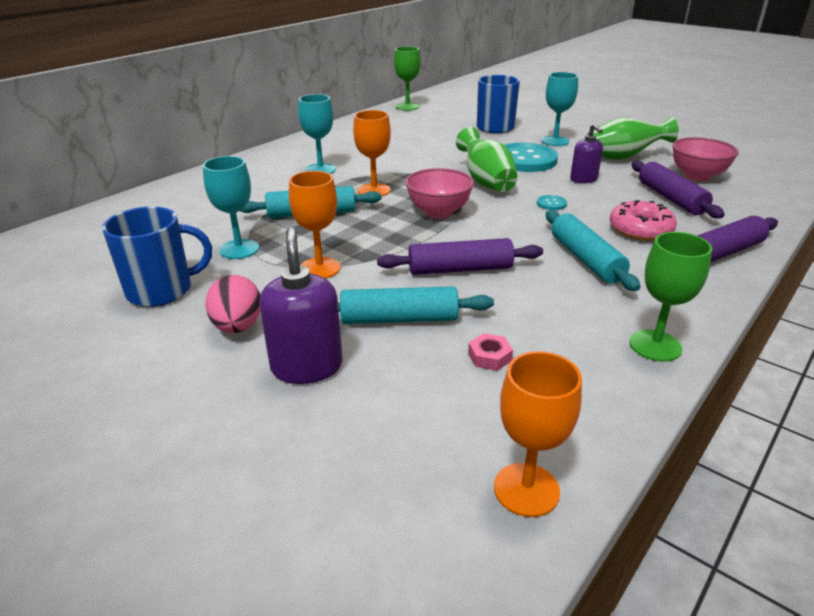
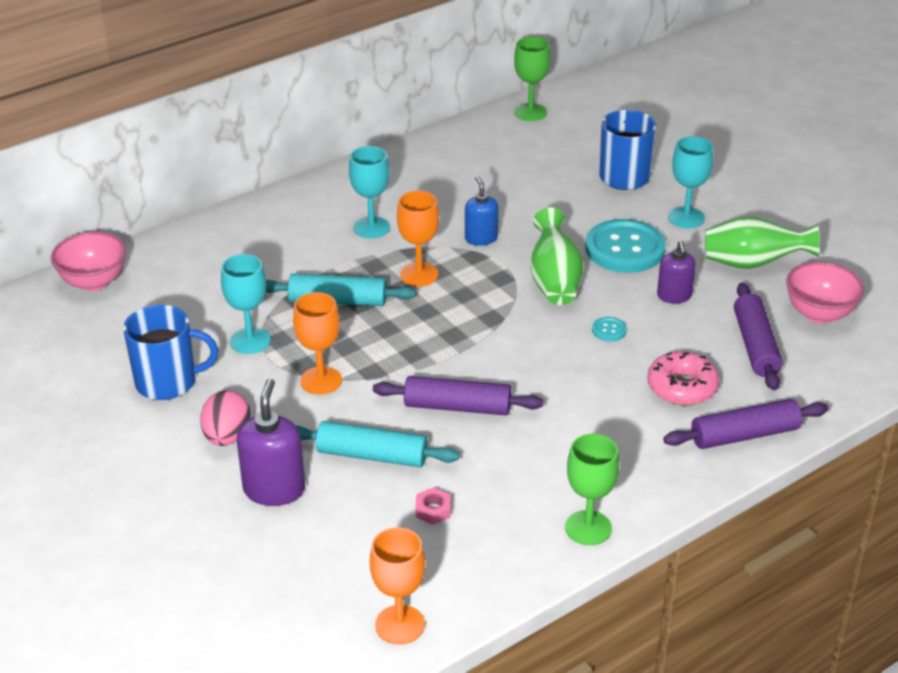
camera: 15 degrees right, 5 degrees up
(412, 166) = (481, 238): none -> blue soap dispenser
(438, 212) = (475, 322): pink bowl -> pink bowl (94, 282)
(586, 259) = (593, 417): turquoise rolling pin -> none

